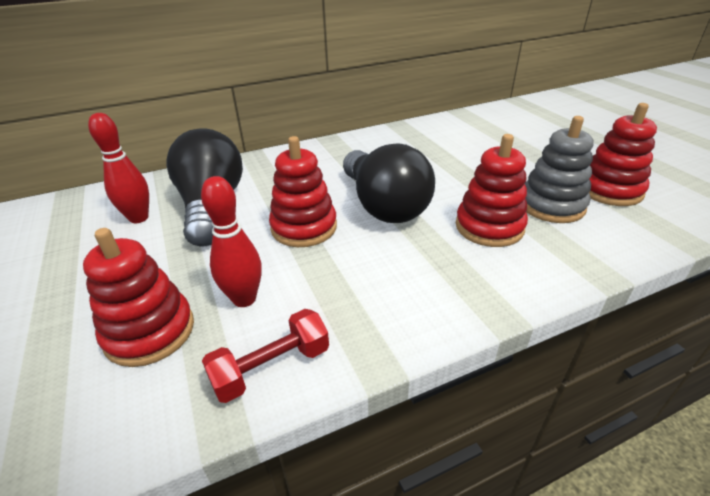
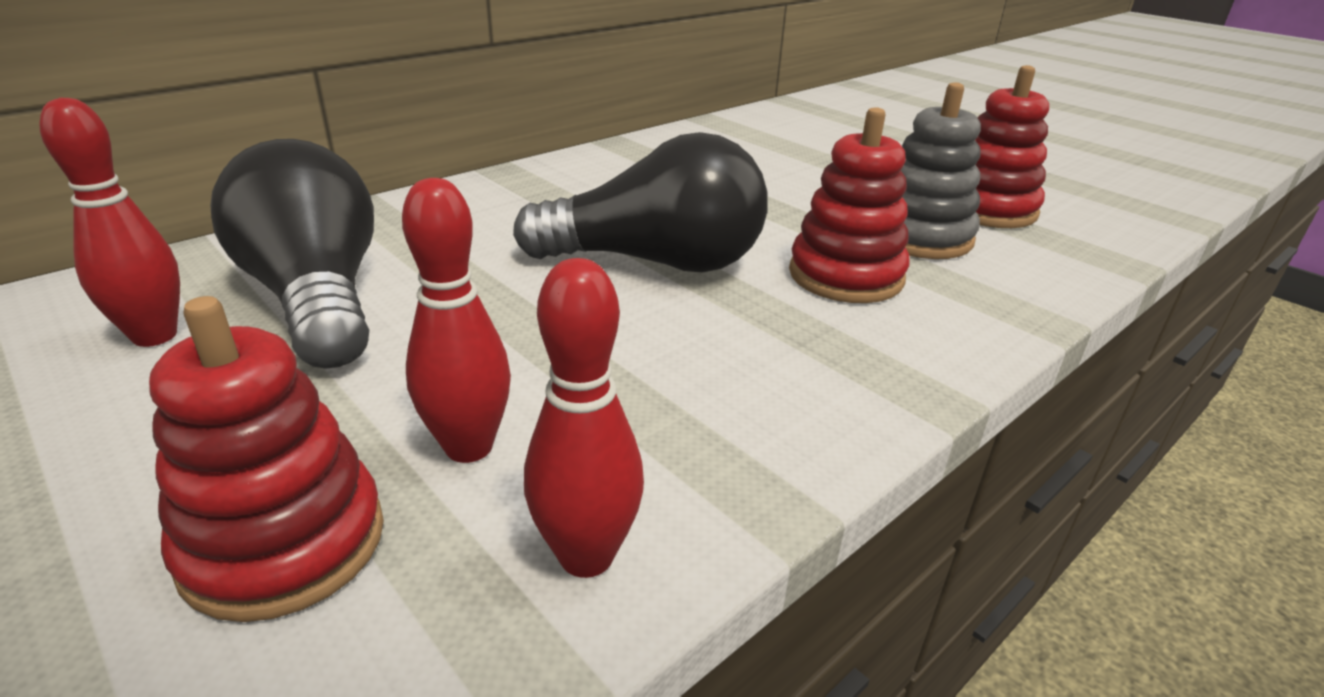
camera: 20 degrees left, 5 degrees down
(271, 367) = (586, 556): red dumbbell -> red bowling pin
(304, 227) = (527, 312): red stacking toy -> none
(383, 205) = (656, 262): black light bulb -> black light bulb turned 45 degrees counterclockwise

